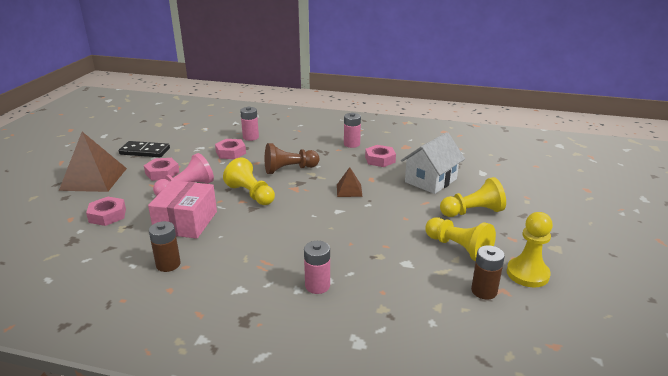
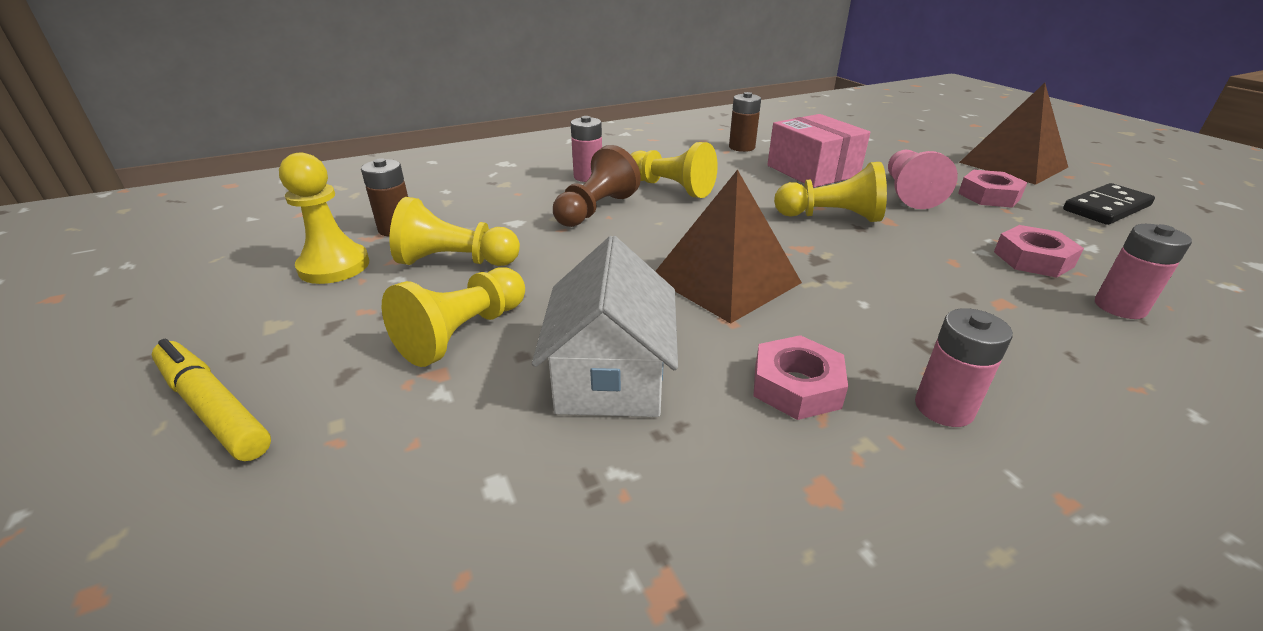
camera: 140 degrees right, 5 degrees up
(107, 215) = (888, 151): pink nut -> none
(285, 248) = (670, 188): none -> yellow pawn
(289, 169) = (883, 273): brown pawn -> brown pawn (596, 210)
(349, 190) = (725, 279): brown pyramid -> brown pyramid, size x2.02
(572, 221) = (213, 409): none -> yellow marker

